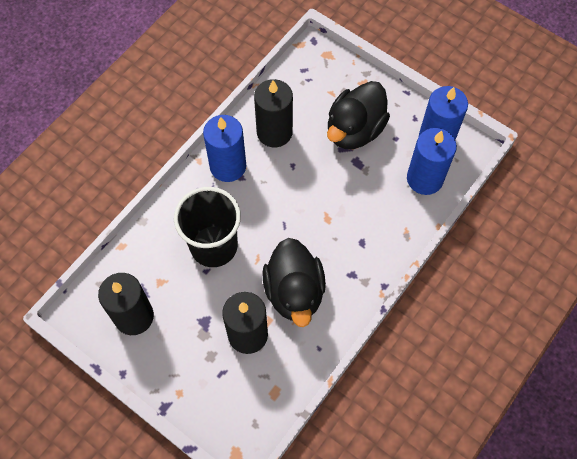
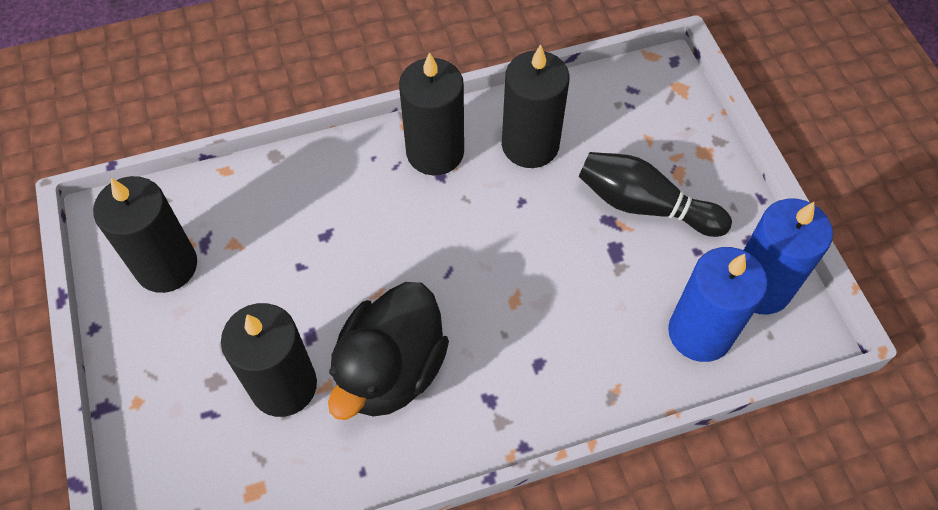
camera: 35 degrees right, 5 degrees down
(214, 246) = (335, 241): black cup -> none
(228, 166) = (435, 152): blue candle -> black candle
(354, 130) = (644, 205): black duck -> black bowling pin

